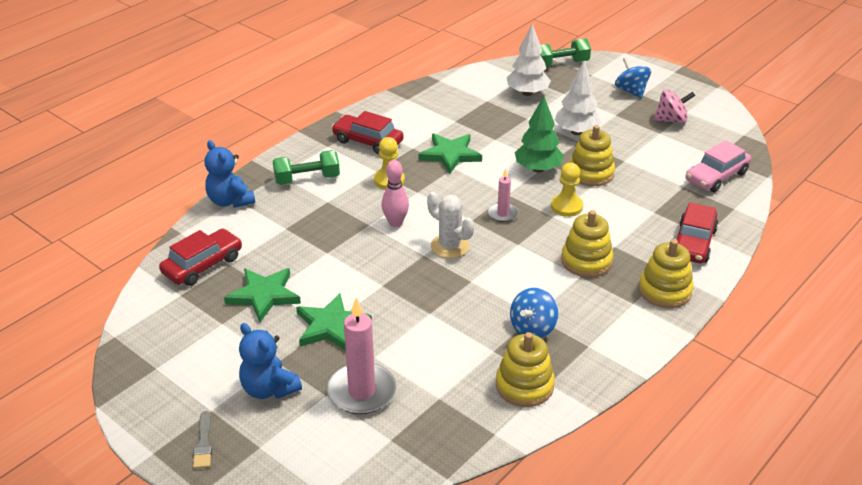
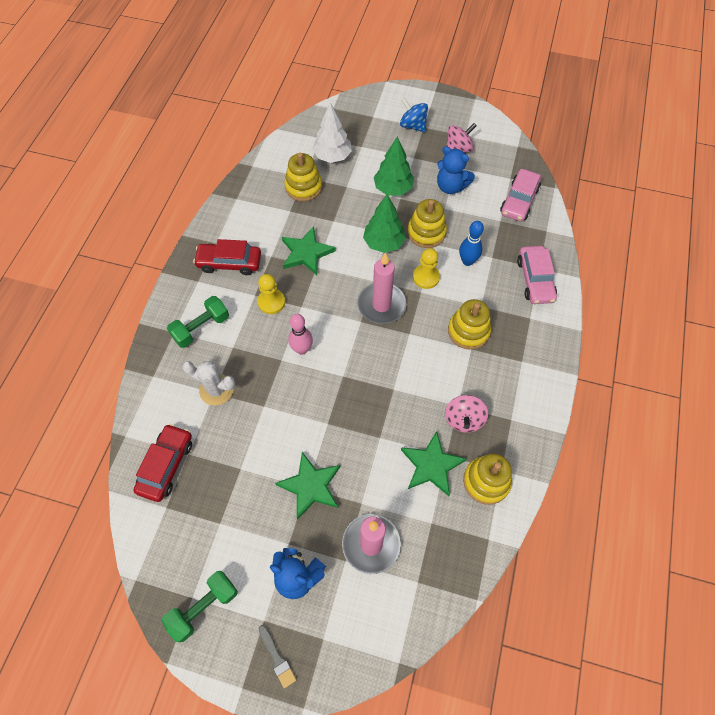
camera: 25 degrees left, 25 degrees up
(230, 201) = (148, 380): blue teddy bear -> blue teddy bear (451, 186)
(264, 295) = (238, 477): green star -> green star (431, 465)
(450, 246) = (358, 358): white cactus -> white cactus (216, 390)
(503, 214) = (381, 305): pink candle -> pink candle, size x1.87
(532, 328) = (463, 419): blue spinning top -> pink spinning top
(560, 64) = (342, 111): green dumbbell -> green dumbbell (204, 607)
(576, 132) = (393, 189): white tree -> green tree
(623, 207) = (467, 261): none -> blue bowling pin
(665, 291) = (538, 339): yellow stacking toy -> yellow stacking toy (303, 187)
(693, 243) = (535, 280): red car -> pink car

